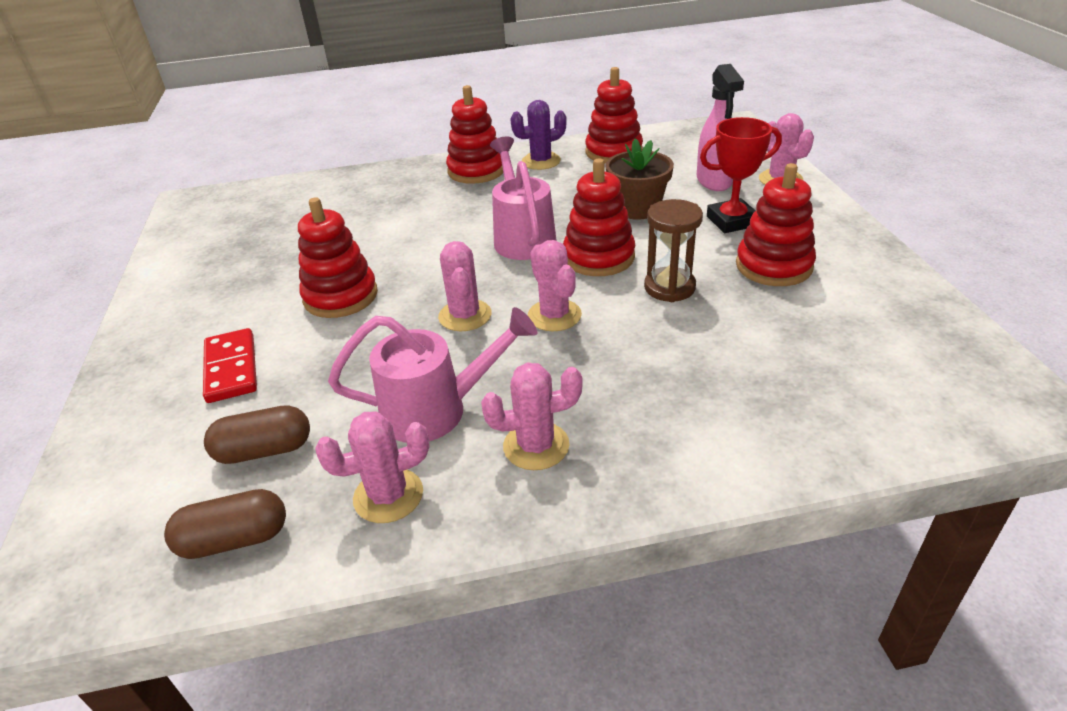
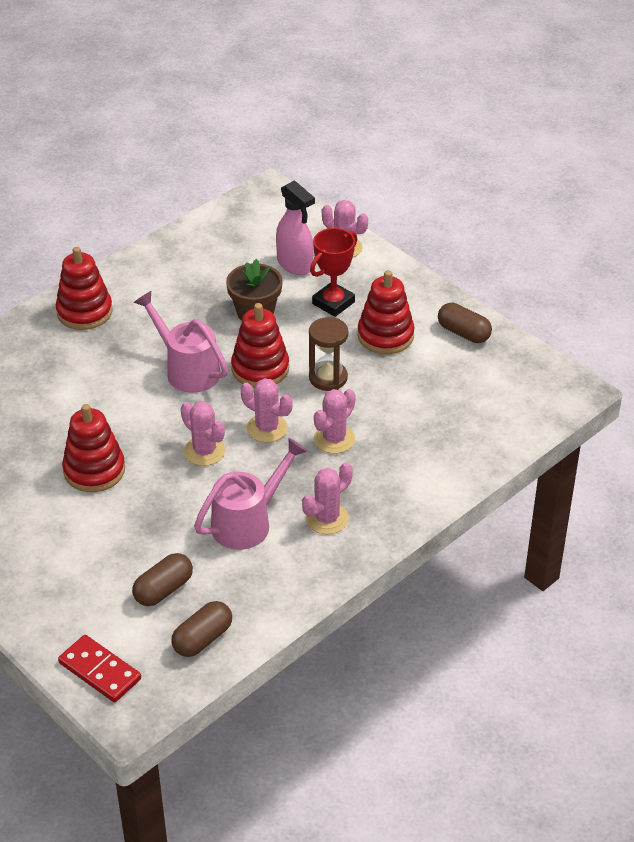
camera: 35 degrees left, 5 degrees up
(231, 368) = (75, 552): red domino -> red domino (100, 671)
(388, 496) = (267, 580): pink cactus -> pink cactus (334, 439)
(541, 161) = (134, 284): purple cactus -> none
(613, 152) = (189, 254): red stacking toy -> none
(884, 290) = (463, 333): none -> brown capsule

